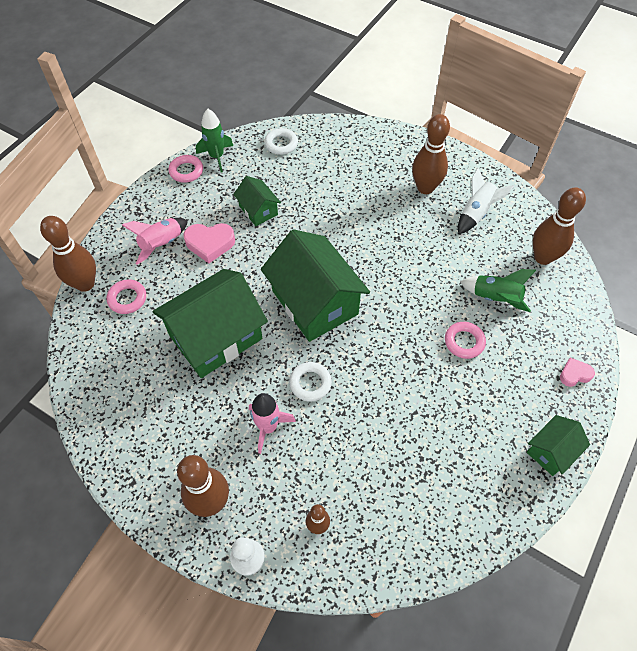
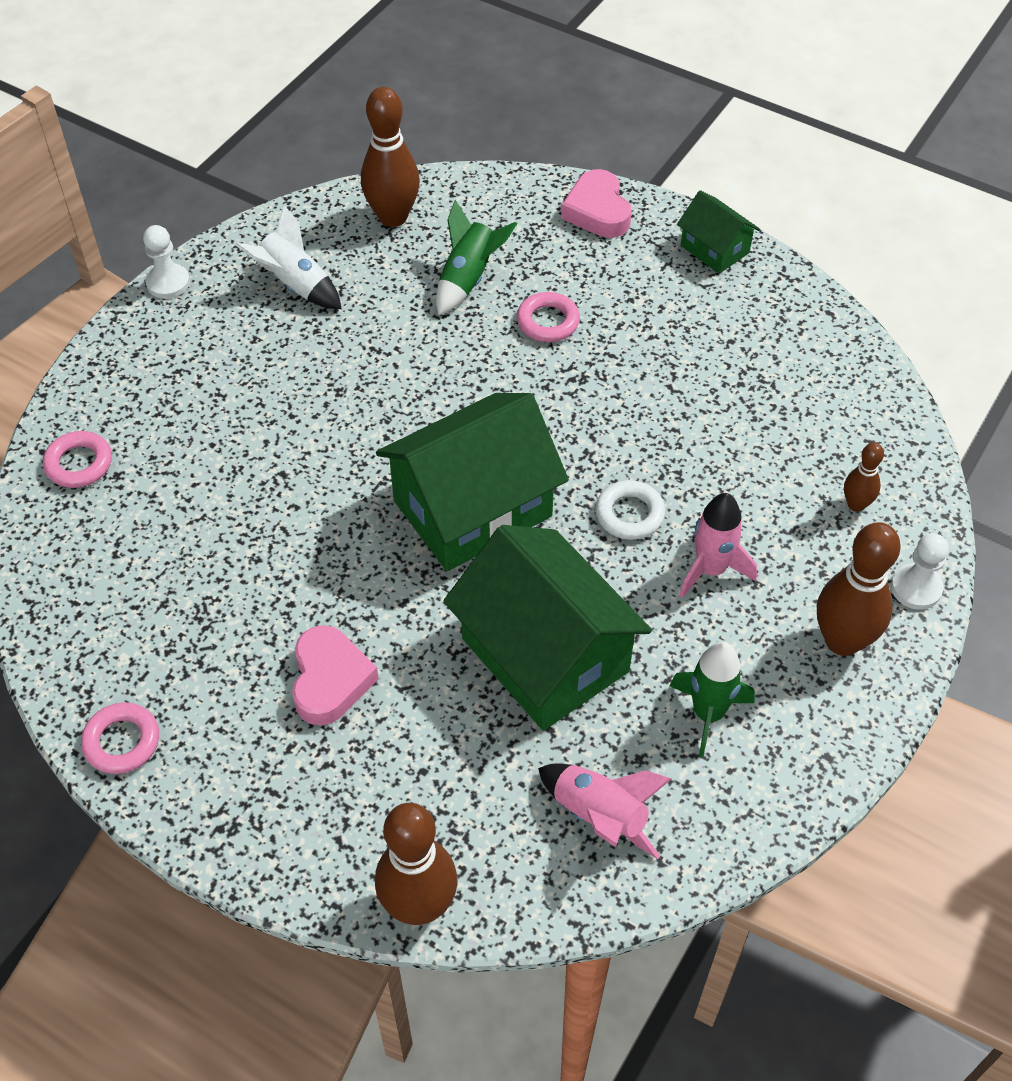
camera: 90 degrees left, 5 degrees down
(127, 299) = (459, 816): pink ring -> pink ring (79, 464)
(161, 244) = (324, 769): pink rocket -> pink rocket (599, 816)
(217, 156) = (88, 685): green rocket -> green rocket (708, 713)
(258, 210) = (251, 601): green house -> none
(281, 144) = (73, 567): white ring -> none
(425, 188) = (228, 346): brown bowling pin -> none
(469, 159) = (168, 283): none -> white pawn
(574, 374) = (597, 211): pink heart -> pink heart, size x1.69

